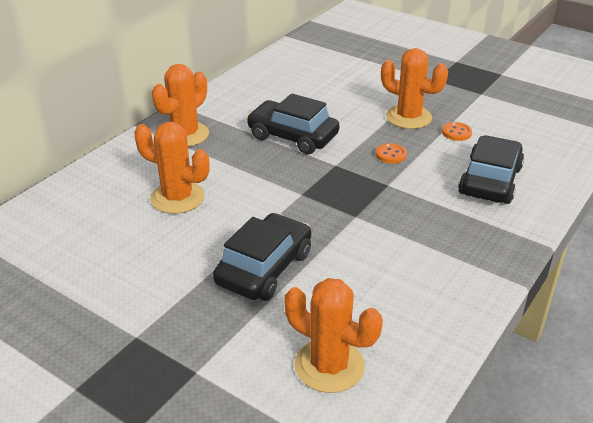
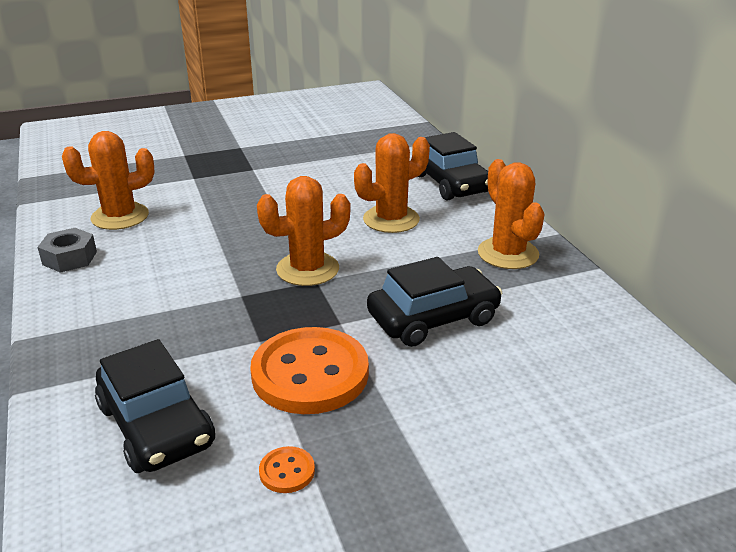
camera: 125 degrees right, 5 degrees down
(264, 268) = (244, 227): black car -> black car (451, 183)
(391, 155) = (310, 374): orange button -> orange button, size x2.46
(408, 117) = (380, 445): orange cactus -> orange cactus (307, 269)
(423, 341) = (70, 258): none -> grey nut

